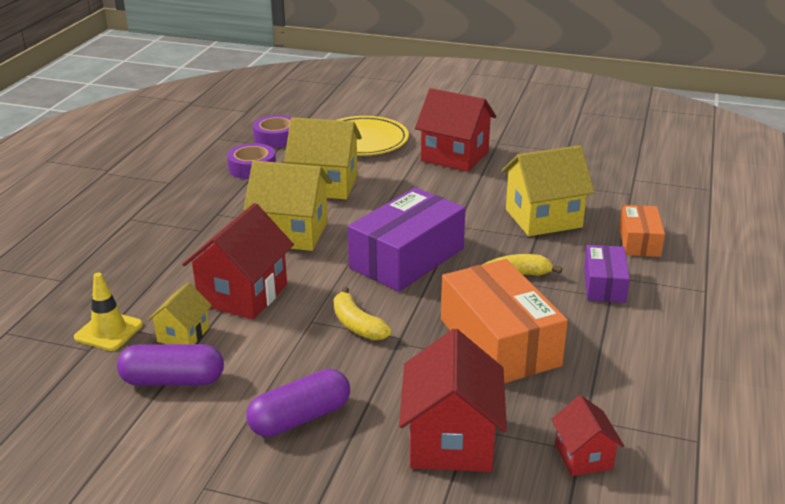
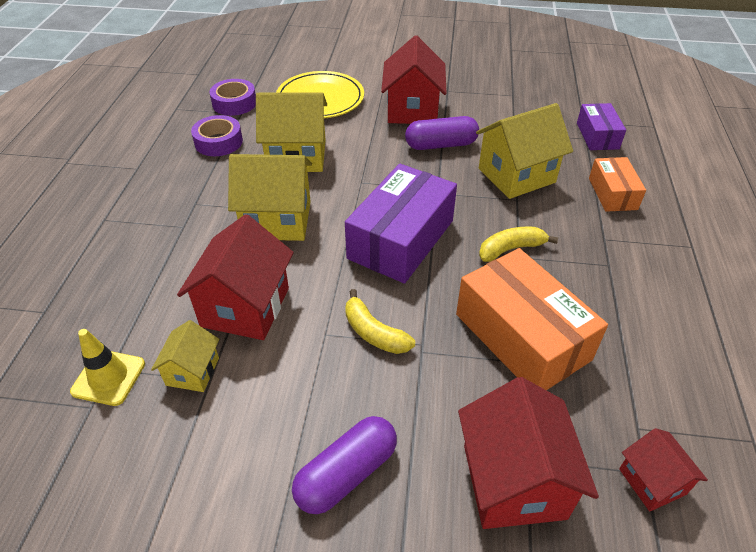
camera: 10 degrees left, 15 degrees up
(173, 380) = (194, 439): purple capsule -> purple capsule (441, 145)
(455, 156) = (412, 110): red house -> red house turned 75 degrees clockwise
(604, 285) = (598, 250): purple box -> purple box (597, 136)

